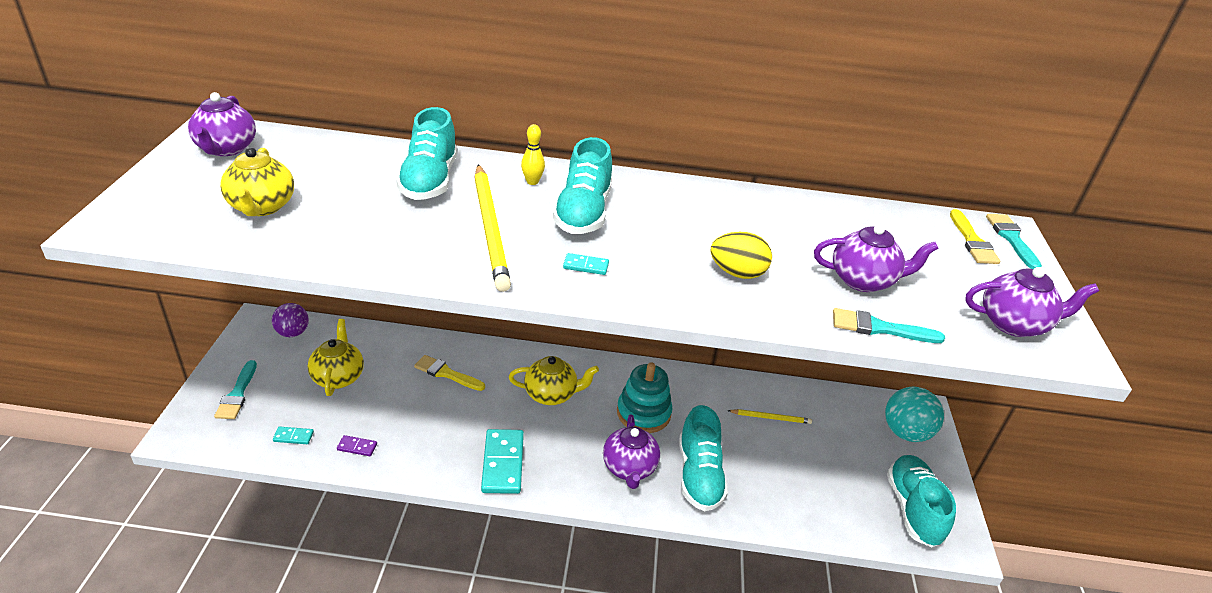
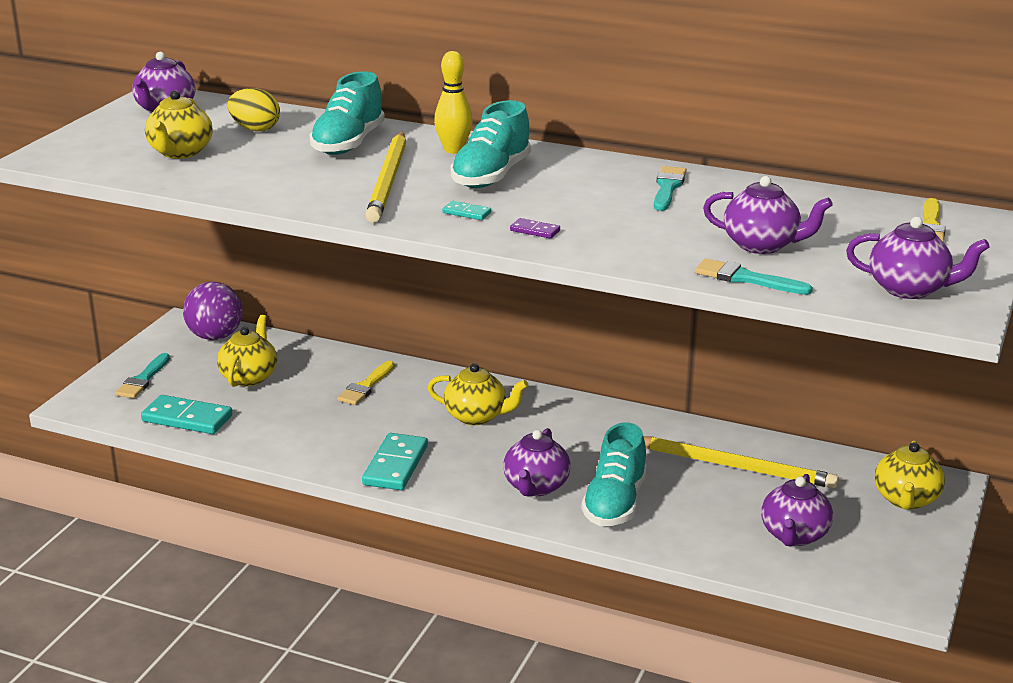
camera: 20 degrees right, 10 degrees down
(293, 333) = (215, 336): purple ball -> purple ball, size x1.51
(293, 437) = (187, 418): turquoise domino -> turquoise domino, size x2.14
(357, 447) = (248, 434): purple domino -> purple domino (535, 231)
(446, 373) = (366, 386): yellow brush -> yellow brush turned 105 degrees counterclockwise
(532, 182) = (453, 150): yellow bowling pin -> yellow bowling pin, size x1.51
(643, 413) = (577, 444): turquoise stacking toy -> none
(737, 273) = (623, 229): yellow egg -> yellow egg (255, 129)
(770, 418) = (733, 466): yellow pencil -> yellow pencil, size x2.05
(846, 486) = (794, 535): none -> purple teapot
(905, 432) = (906, 500): turquoise ball -> yellow teapot
(913, 509) = (868, 565): turquoise shoe -> none
(1011, 239) = (984, 228): turquoise brush -> turquoise brush (668, 187)

